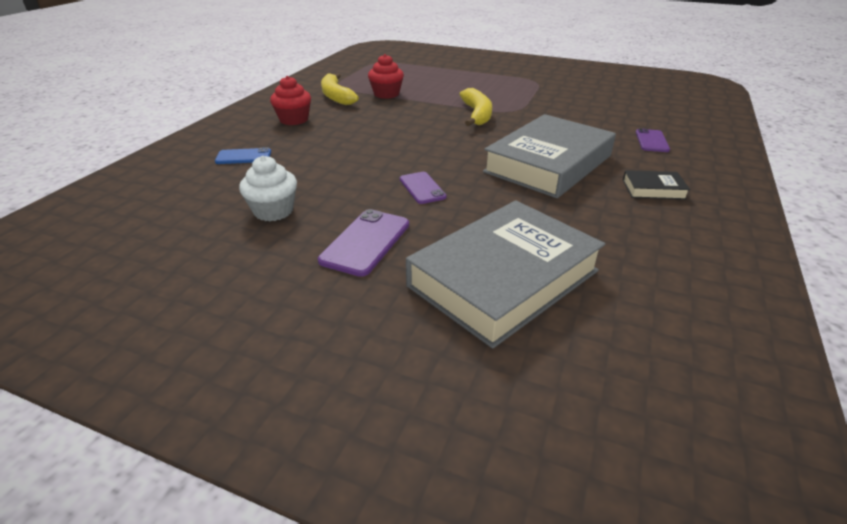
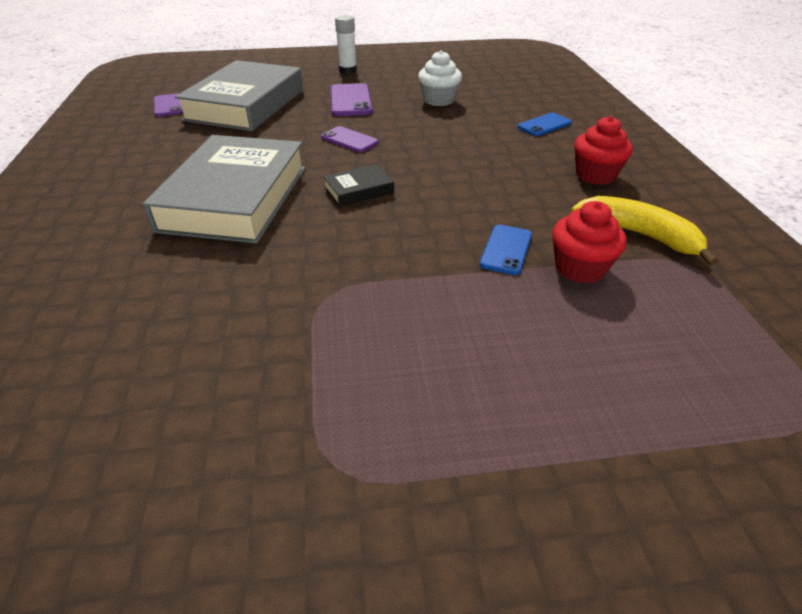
camera: 150 degrees right, 5 degrees up
(293, 319) = (347, 70): none -> white glue stick
(408, 105) = (506, 249): none -> blue phone
(477, 115) = (380, 262): yellow banana -> none
(652, 141) = (75, 285): purple phone -> purple phone (168, 106)
(653, 189) = (111, 196): black book -> black book (359, 190)

